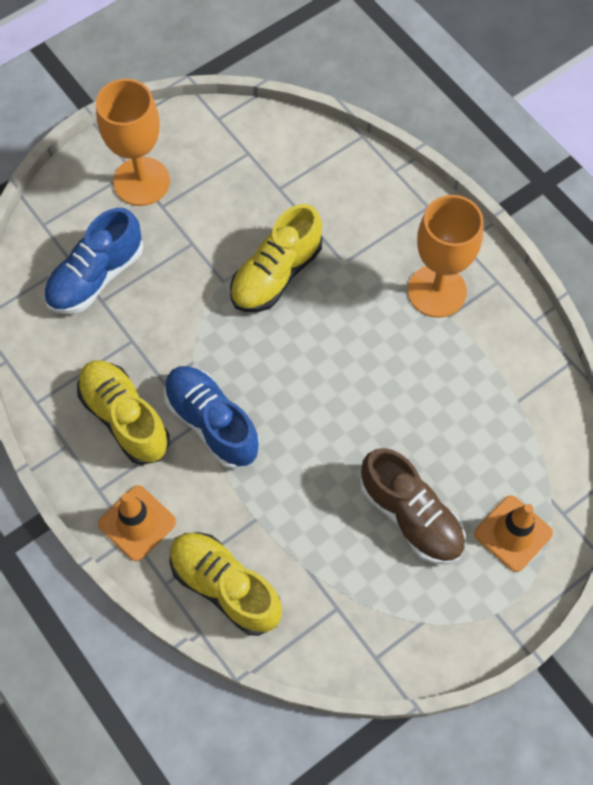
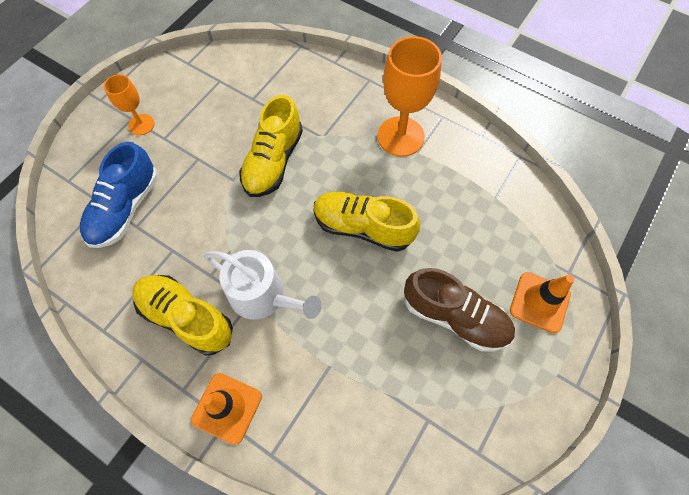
camera: 20 degrees left, 0 degrees up
(141, 181) = (141, 124): orange goblet -> orange goblet, size x0.55
(212, 423) = (263, 296): blue shoe -> white watering can
(225, 587) = (325, 438): yellow shoe -> yellow shoe (363, 227)

